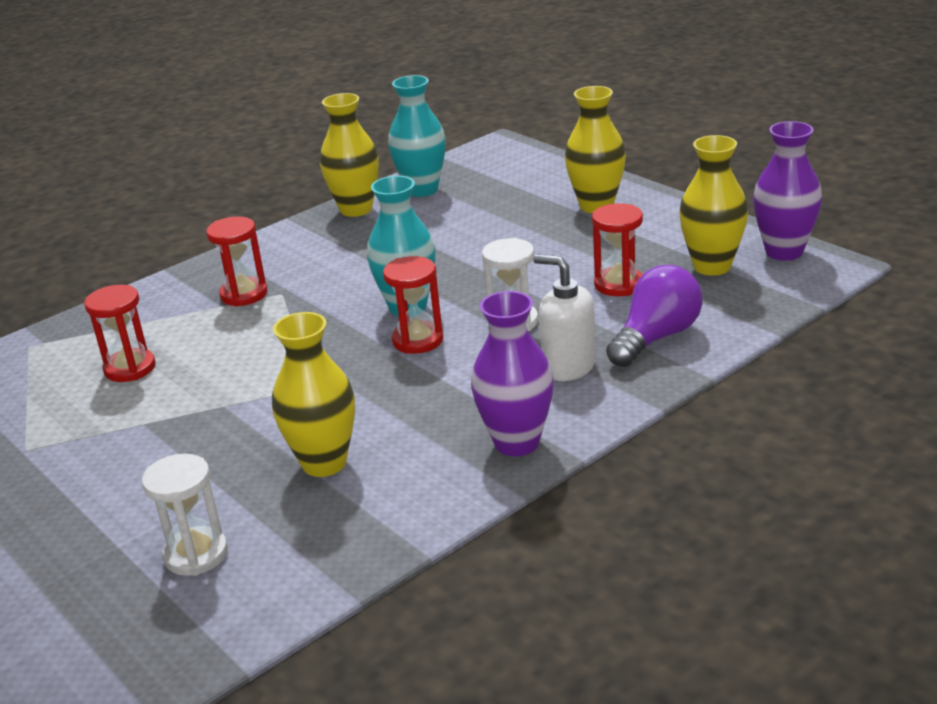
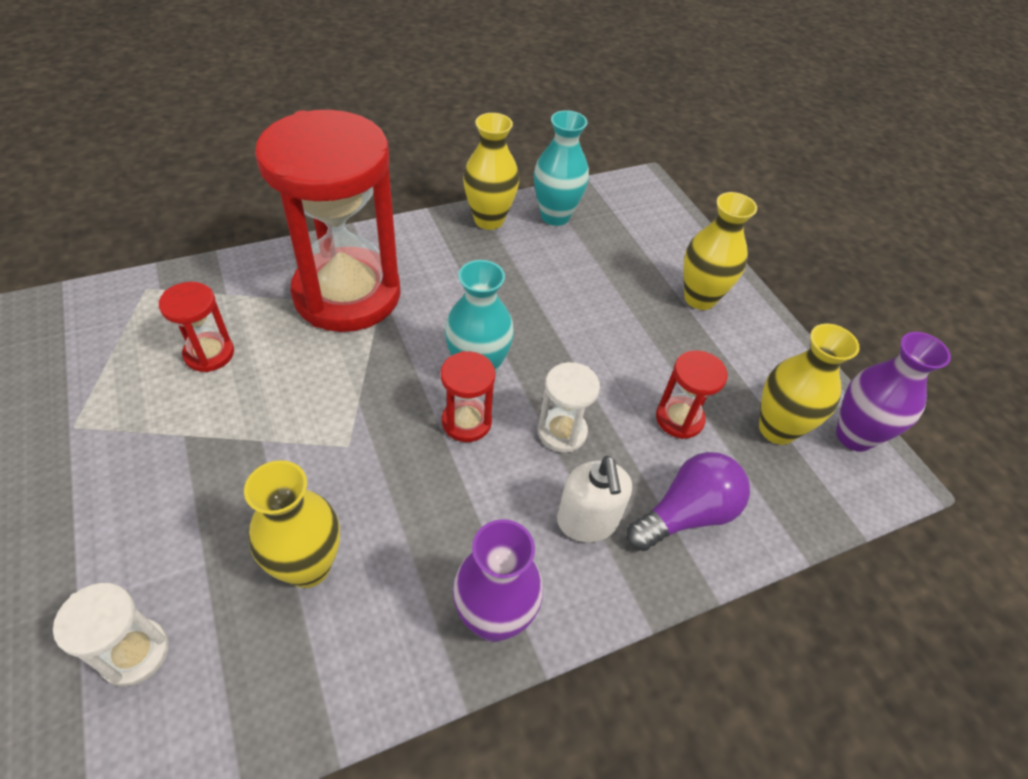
camera: 10 degrees right, 20 degrees up
(244, 294) = (347, 294): red hourglass -> red hourglass, size x2.41
(568, 366) = (587, 522): white soap dispenser -> white soap dispenser turned 150 degrees counterclockwise

